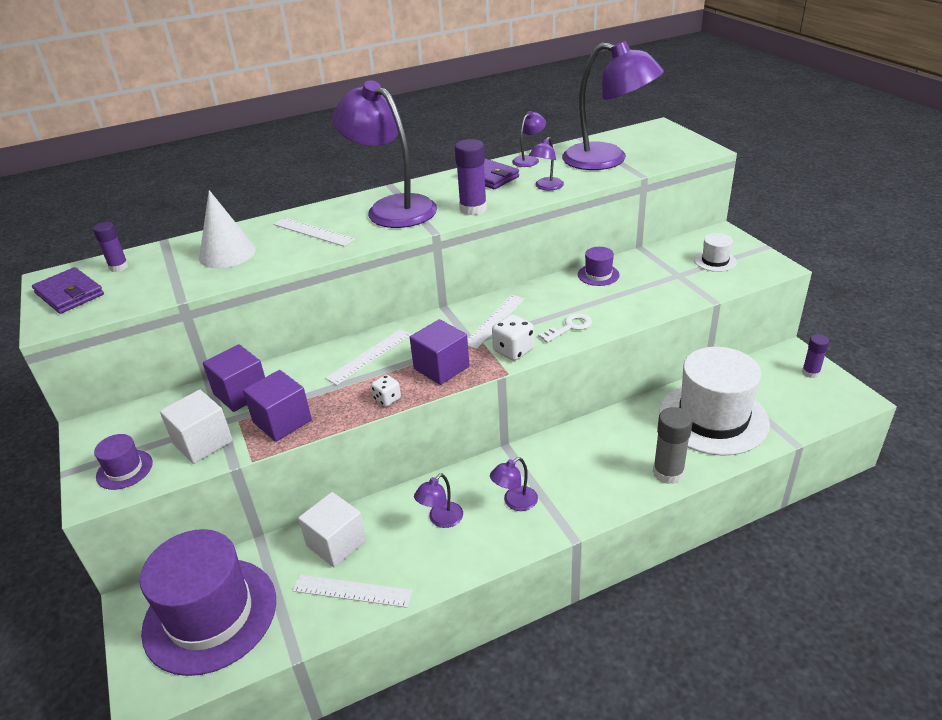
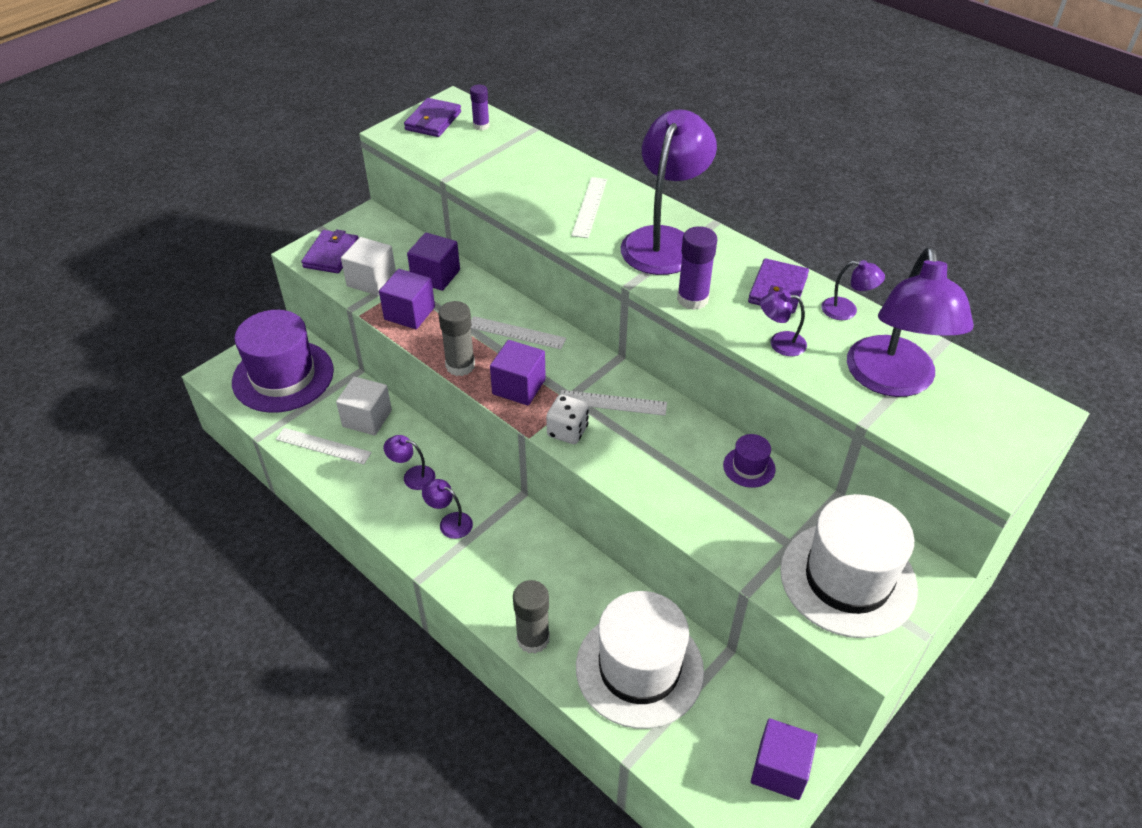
camera: 65 degrees right, 10 degrees up
(124, 469) = (331, 254): purple hat -> purple wallet
(227, 253) = (527, 172): white cone -> none
(352, 591) = (323, 446): white ruler -> white ruler turned 60 degrees counterclockwise
(387, 399) = (460, 365): white dice -> grey glue stick
(569, 327) = (628, 465): white key -> none
(715, 261) = (848, 579): white hat -> white hat, size x2.36
(810, 372) = (779, 769): purple glue stick -> purple cube

